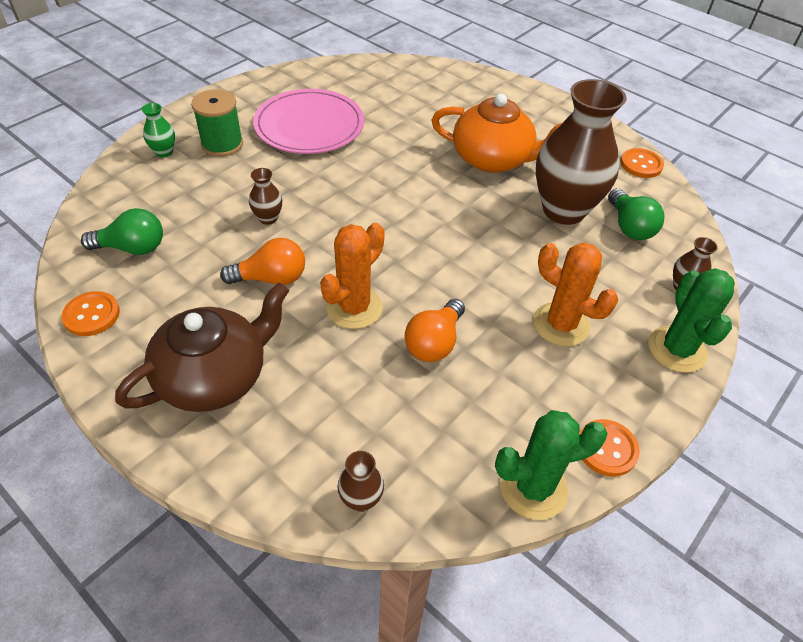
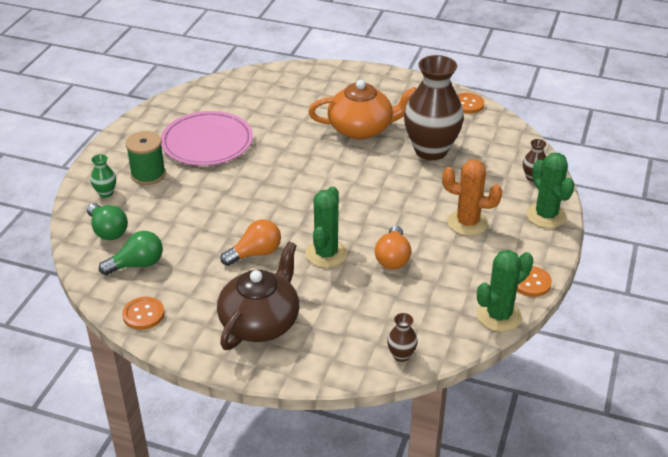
camera: 20 degrees left, 10 degrees down
(268, 218) = (224, 216): brown vase -> none
(354, 308) = (326, 254): orange cactus -> green cactus
(629, 227) = (480, 149): green light bulb -> green light bulb (108, 231)

